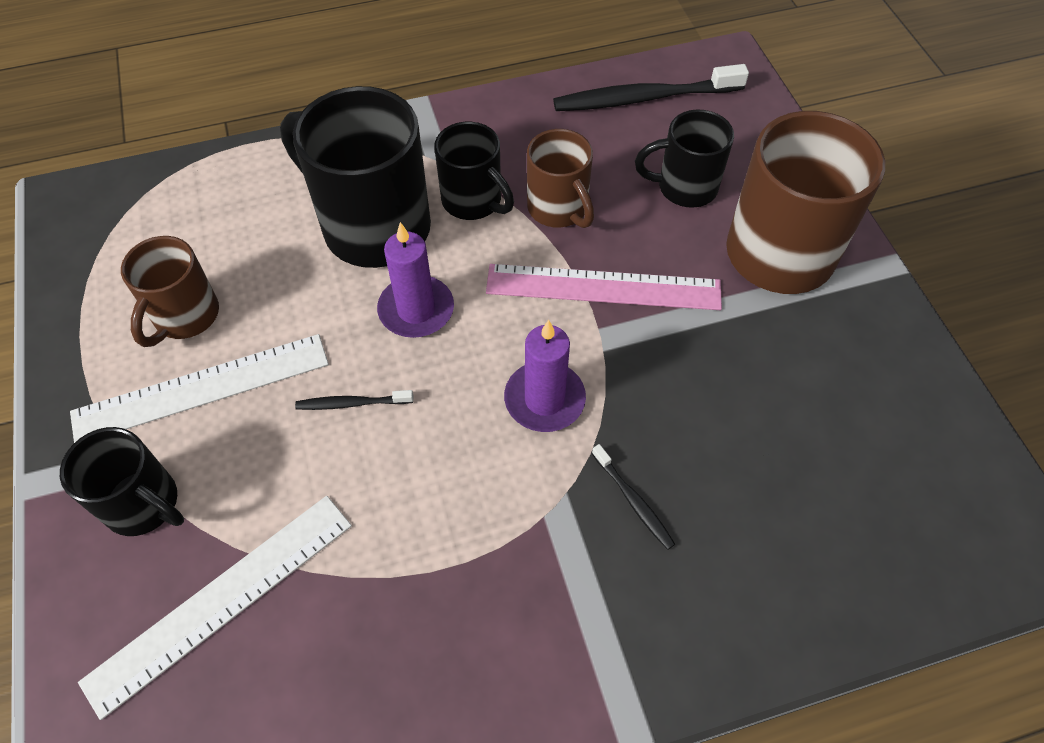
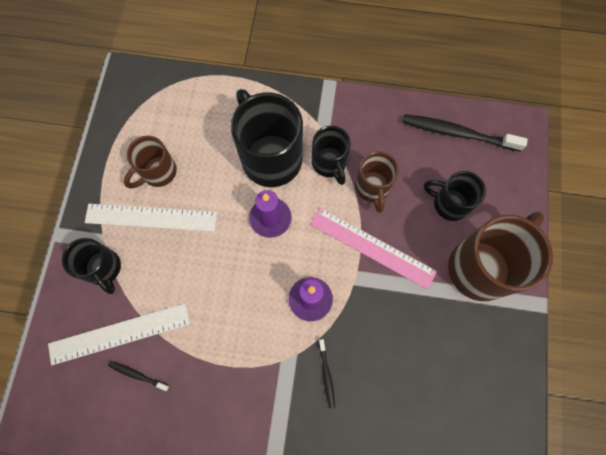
camera: 25 degrees right, 15 degrees up
(352, 403) = (217, 258): black toothbrush -> black toothbrush (138, 375)

